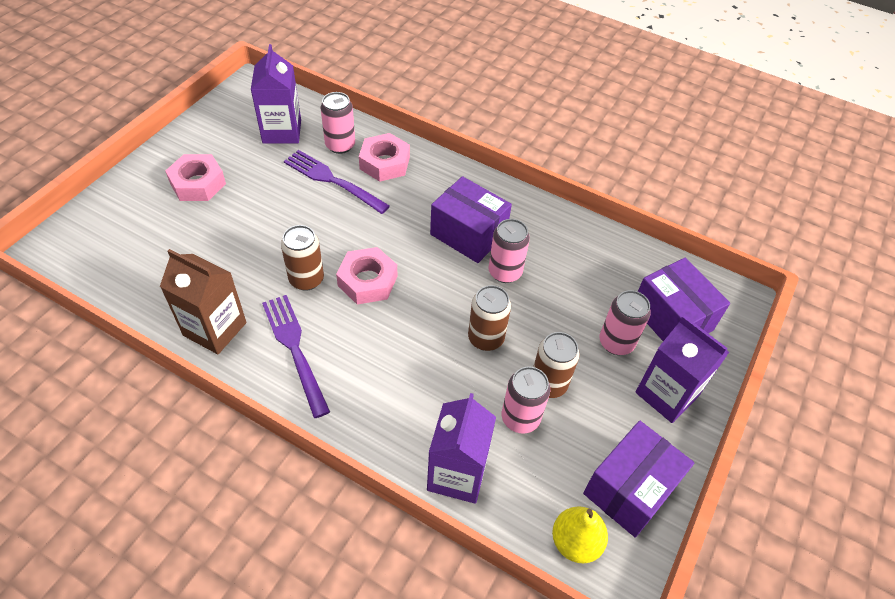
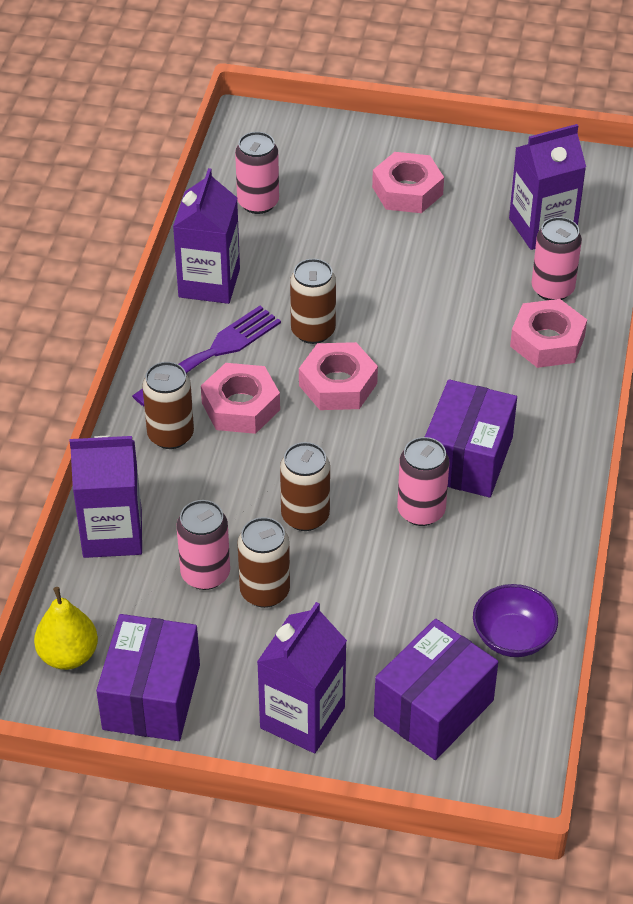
camera: 75 degrees right, 5 degrees down
(215, 329) = (209, 283): brown carton -> purple carton
(332, 180) = (484, 302): purple fork -> none
(360, 346) = (240, 406): none -> pink nut
(368, 402) = (170, 435): none -> brown can
(616, 342) = (361, 651): pink can -> pink can (258, 203)
(623, 260) = (512, 637): none -> purple bowl
(630, 489) = (151, 697): purple box -> purple box turned 75 degrees clockwise

